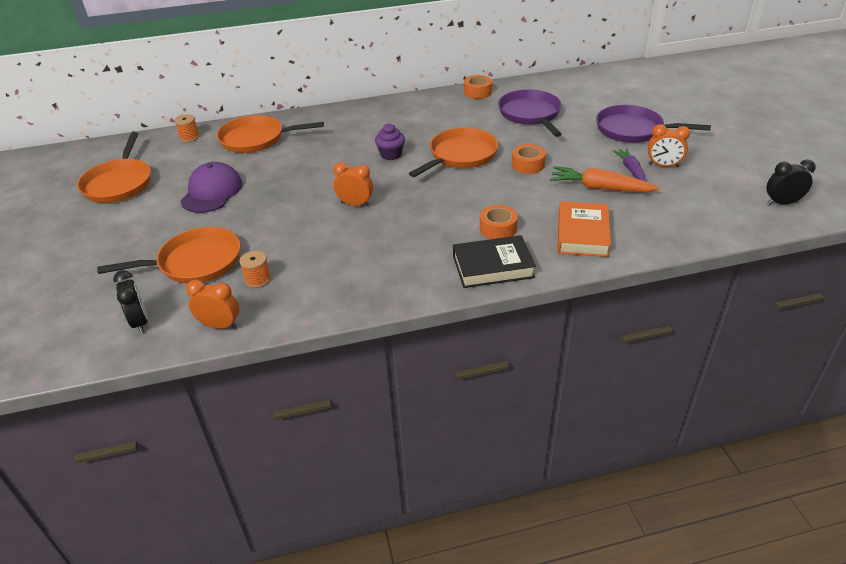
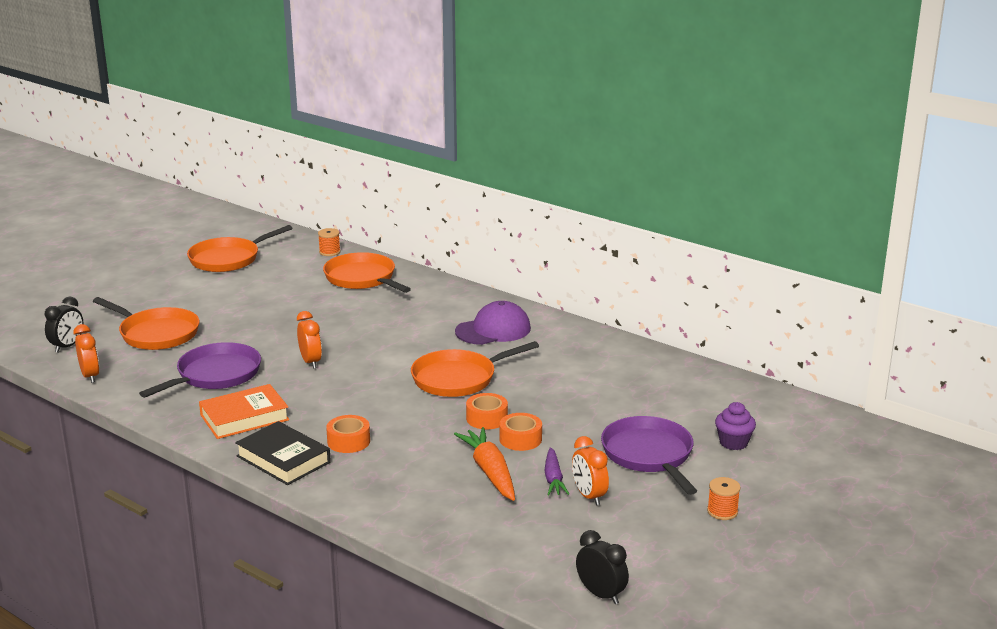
camera: 50 degrees right, 15 degrees down
(212, 192) = (258, 297): purple cap -> purple cap (493, 330)
(258, 279) = (159, 366): orange spool -> orange spool (722, 511)
(391, 155) = (415, 345): purple cupcake -> purple cupcake (733, 443)
(460, 155) = (458, 378): orange pan -> orange pan turned 150 degrees clockwise
(477, 92) = (605, 341): orange tape -> orange tape (520, 439)
(530, 114) = (597, 386): purple pan -> purple pan (215, 375)
(582, 234) = (389, 488): orange book -> orange book (244, 417)
(630, 169) = (553, 478): purple carrot -> purple carrot turned 135 degrees clockwise

